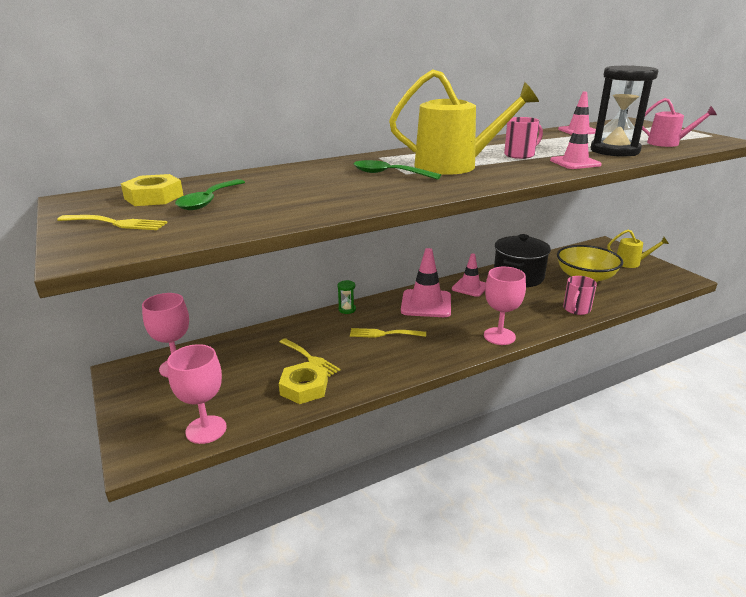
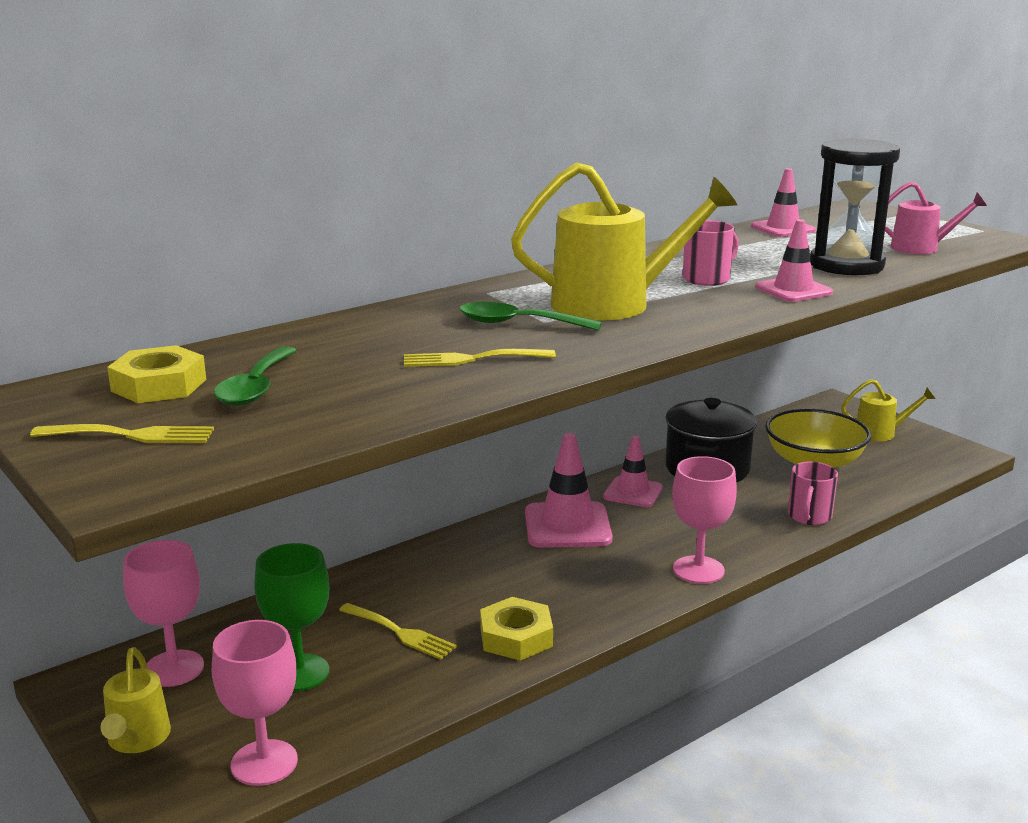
camera: 10 degrees left, 5 degrees down
(141, 407) = (137, 739): none -> yellow watering can
(245, 377) = (299, 673): none -> green goblet
(304, 388) = (405, 681): yellow nut -> yellow nut (516, 637)
(347, 309) = (437, 546): green hourglass -> none
(384, 334) = (511, 581): yellow fork -> yellow fork (471, 359)

